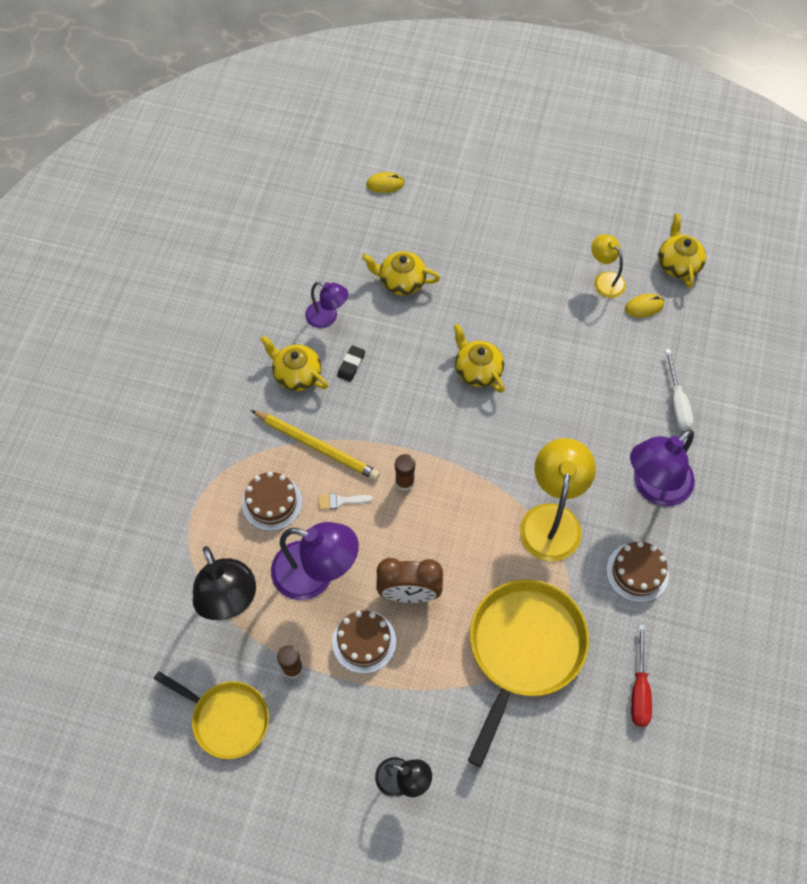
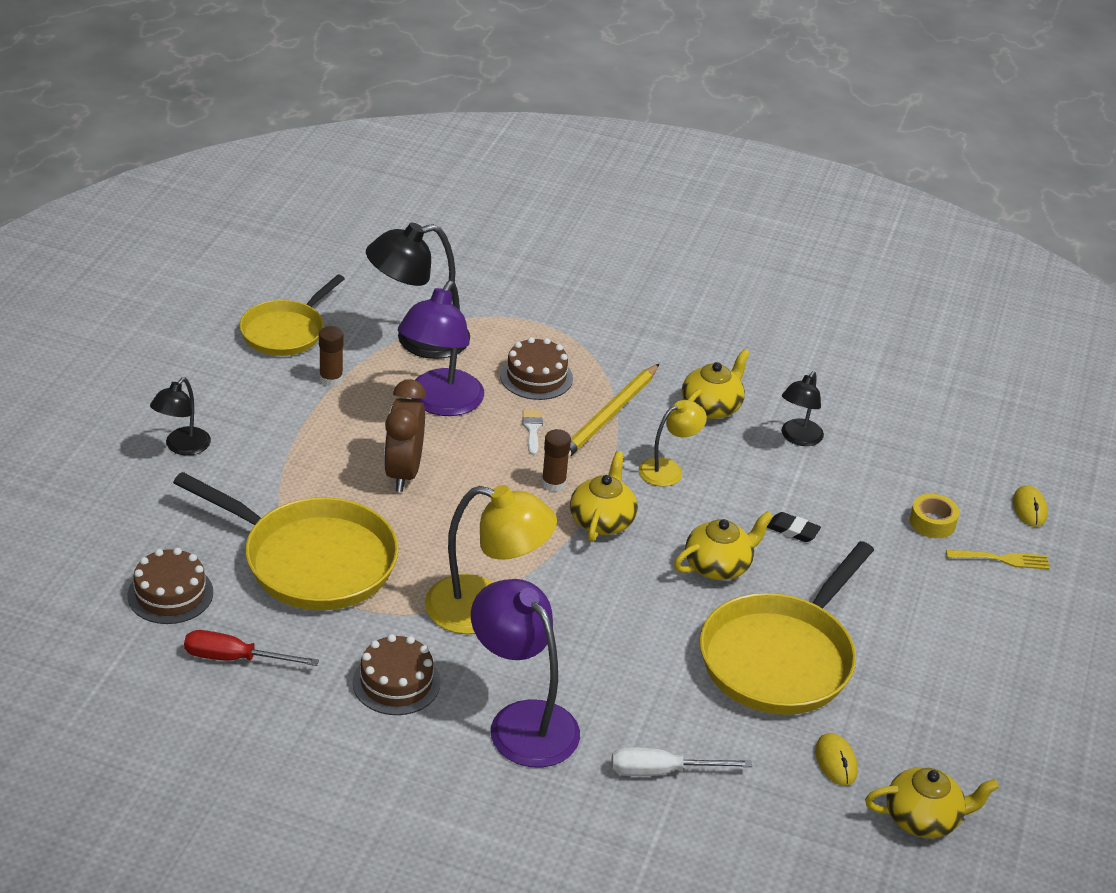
camera: 90 degrees right, 25 degrees down
(327, 317) = (798, 438): purple lamp -> black lamp
(351, 365) = (726, 453): black eraser -> black eraser (793, 530)
(364, 641) = (350, 433): brown cake -> brown cake (170, 594)
(401, 281) = (861, 508): yellow teapot -> yellow teapot (602, 520)
(409, 240) = (932, 522): none -> yellow tape
(440, 204) = (1002, 559): none -> yellow fork
(560, 334) = (780, 658): none -> yellow pan
(605, 280) = (883, 722): yellow lamp -> yellow lamp (668, 469)

